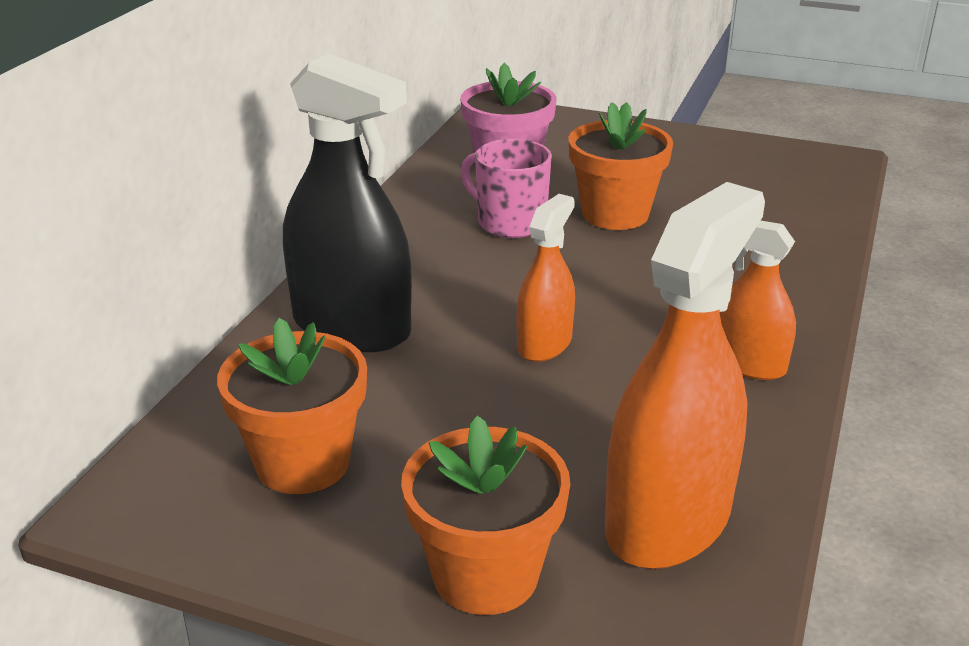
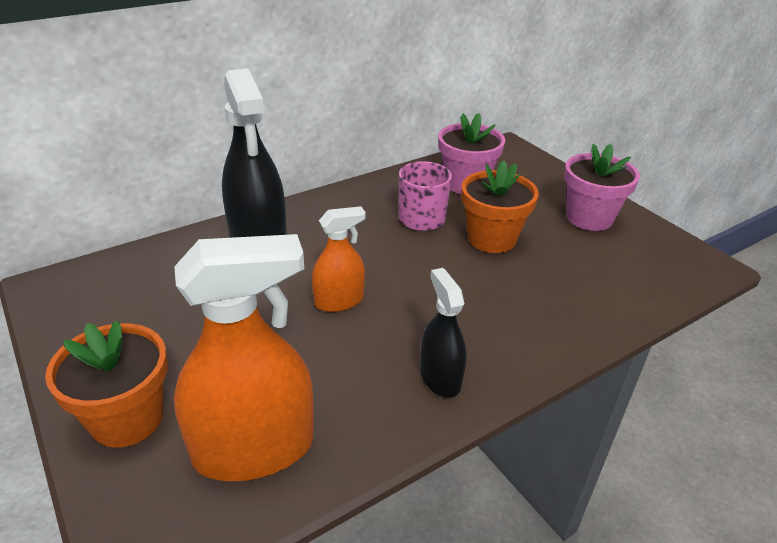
camera: 35 degrees right, 5 degrees up
(302, 463) = (139, 305): orange flower pot -> none
(681, 156) = (589, 218): none -> pink flower pot
(748, 364) = (440, 378): orange spray bottle -> black spray bottle

